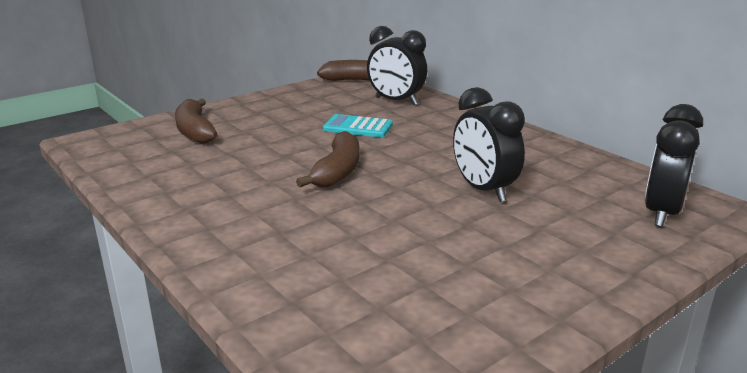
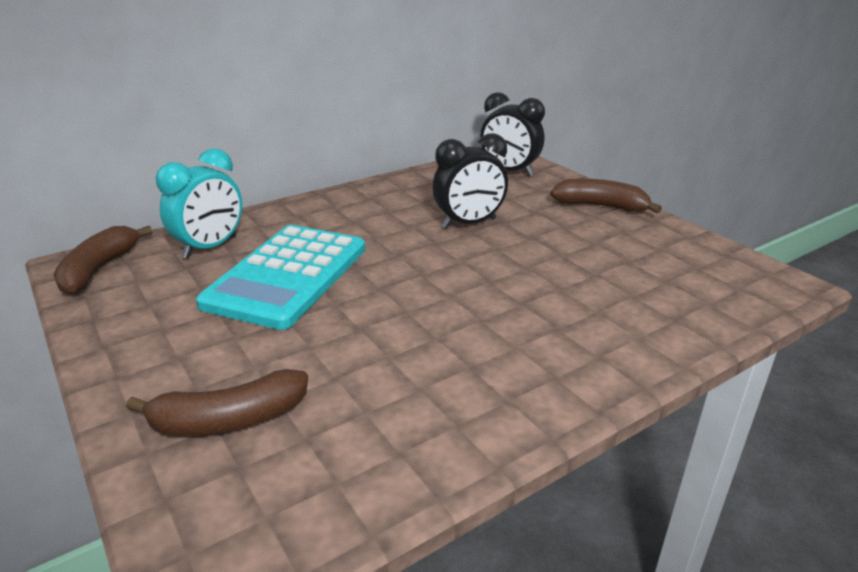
camera: 85 degrees left, 5 degrees up
(337, 171) = (417, 292): brown banana -> brown banana (601, 206)
(358, 127) = (287, 276): turquoise calculator -> turquoise calculator, size x2.05
(396, 101) = (210, 247): black clock -> turquoise clock

